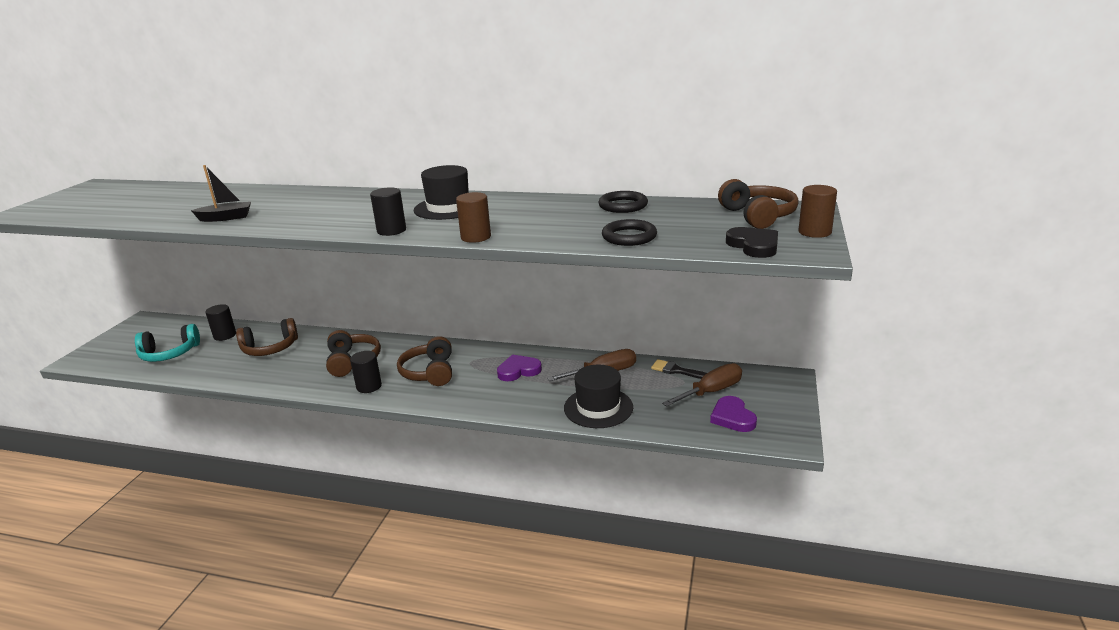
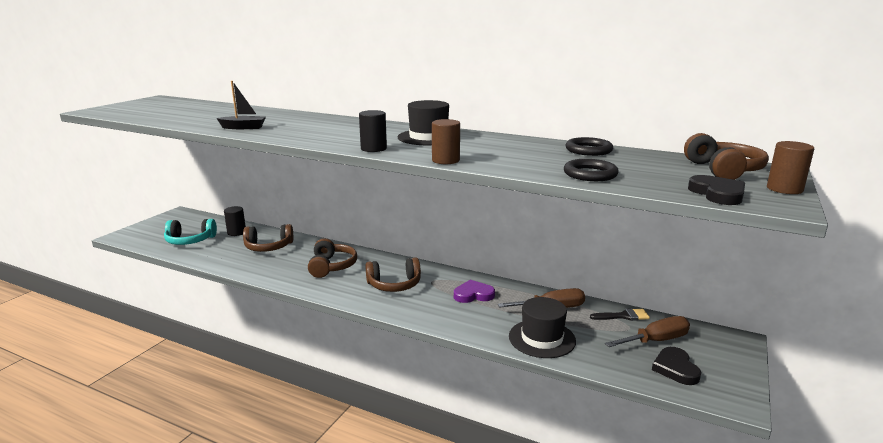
camera: 10 degrees right, 5 degrees down
(369, 386) = (340, 289): black cylinder -> none
(429, 372) = (394, 285): brown headphones -> brown headphones turned 105 degrees counterclockwise
(676, 370) = (623, 316): black brush -> black brush turned 135 degrees clockwise
(732, 417) = (675, 368): purple heart -> black heart

